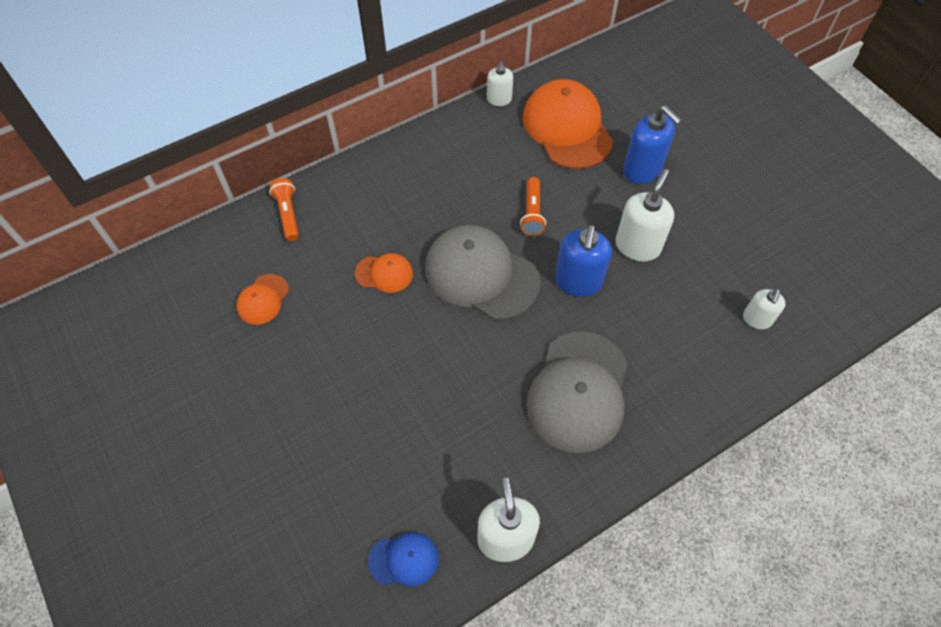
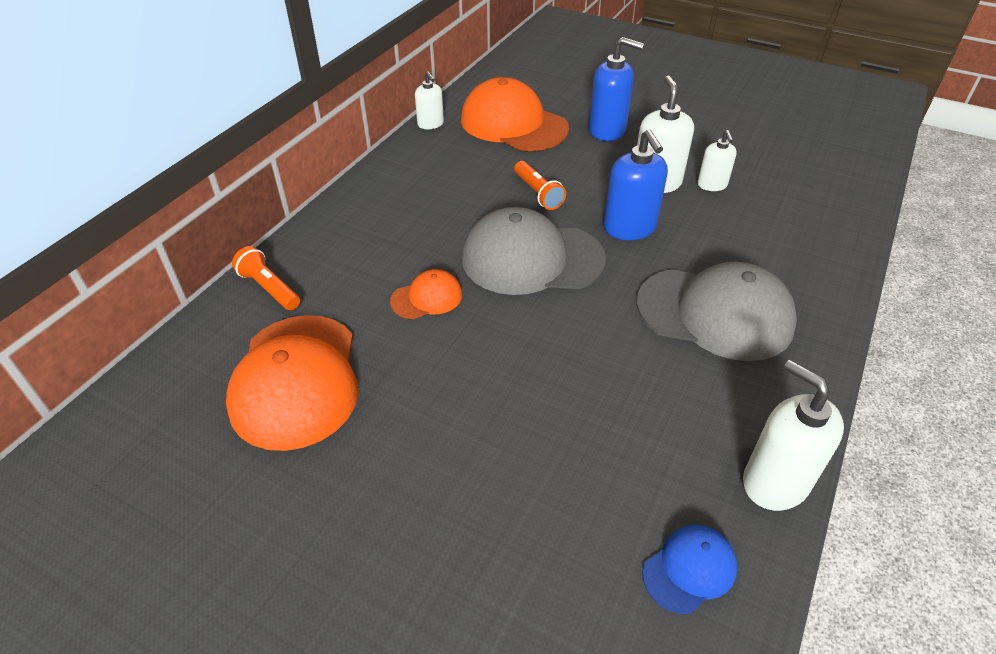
camera: 30 degrees left, 15 degrees down
(263, 299) = (296, 380): orange cap -> orange cap, size x2.07
(578, 391) = (715, 313): grey cap -> grey cap turned 60 degrees counterclockwise
(756, 319) = (805, 196): white soap dispenser -> white soap dispenser (712, 185)

